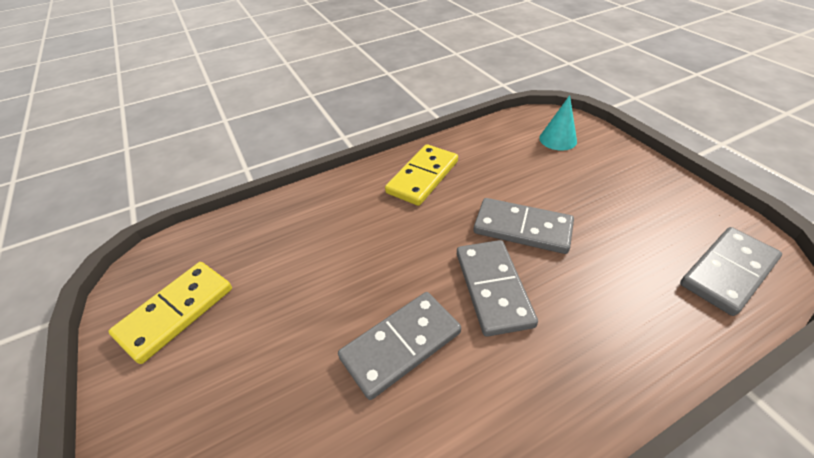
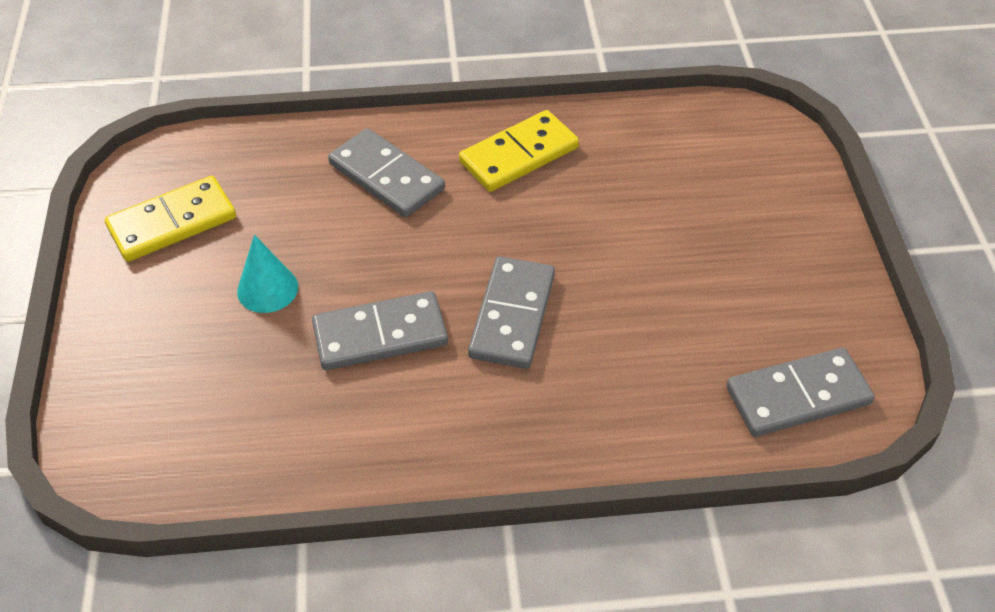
camera: 20 degrees right, 5 degrees up
(522, 228) = (596, 262): grey domino -> grey domino (386, 176)
(558, 139) = (741, 160): turquoise cone -> turquoise cone (267, 289)

